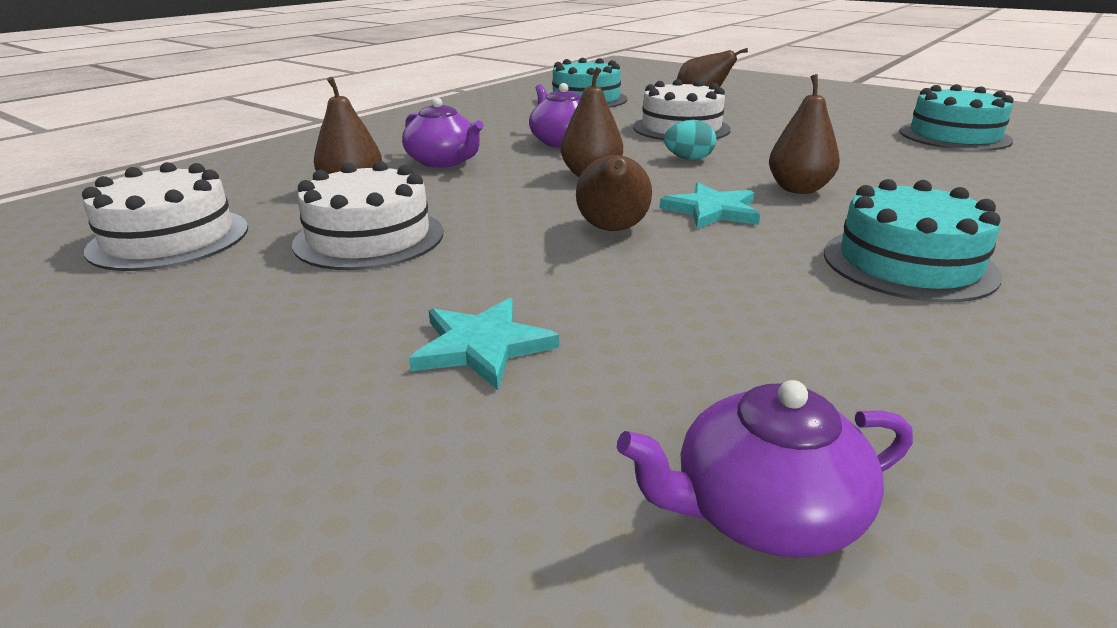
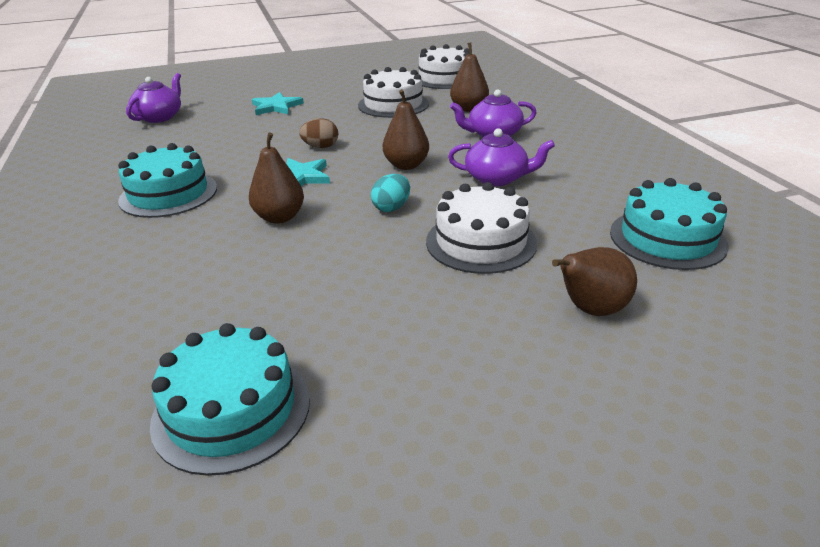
camera: 125 degrees right, 5 degrees up
(612, 230) = (321, 147): brown pear -> brown egg

